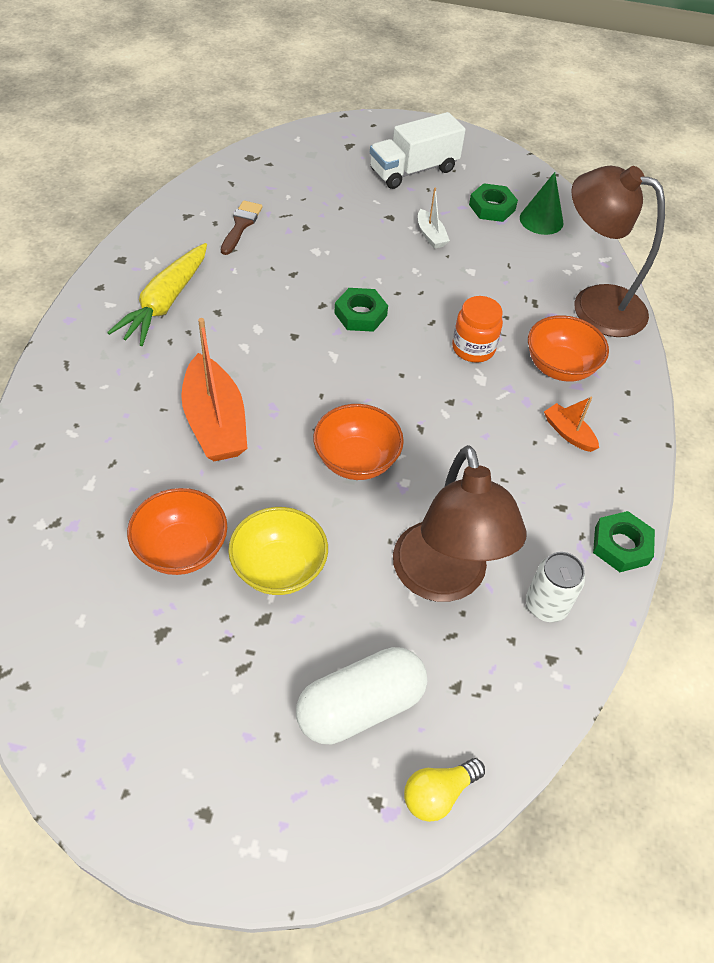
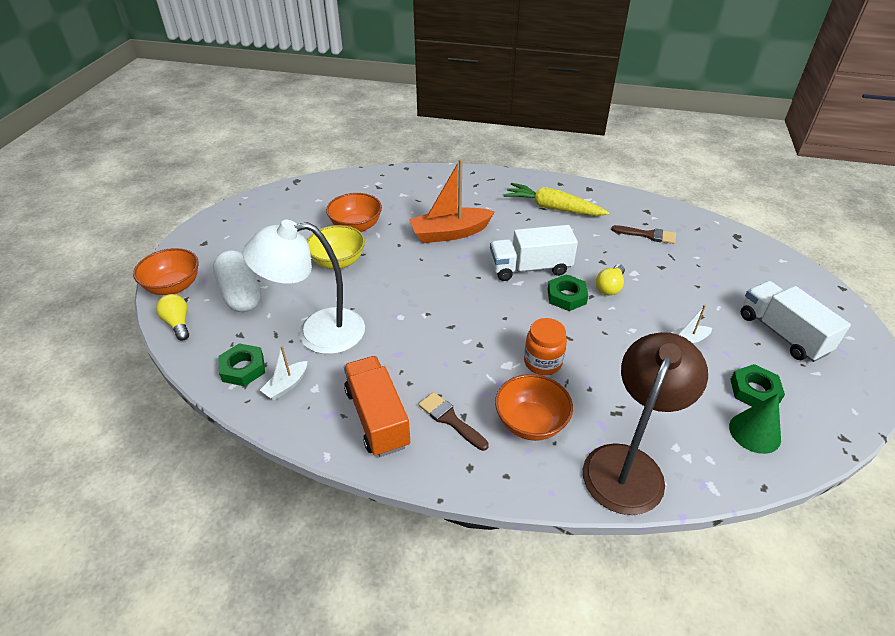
camera: 95 degrees right, 10 degrees down
(304, 341) = (530, 268): none -> white truck
(343, 275) = (610, 287): none -> yellow light bulb
(356, 460) = (419, 293): orange bowl -> orange bowl (174, 286)
(443, 580) = (317, 332): brown lamp -> white lamp
(546, 605) = (286, 385): white can -> white boat
(568, 433) = (450, 419): orange boat -> brown brush
(579, 501) = (377, 418): none -> orange truck
(621, 545) = (330, 441): green nut -> green nut (243, 368)

